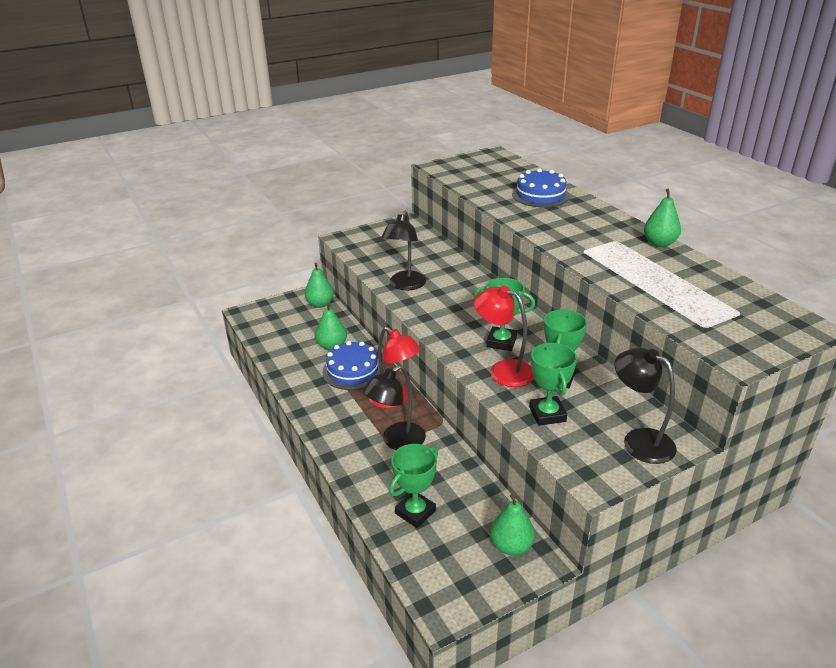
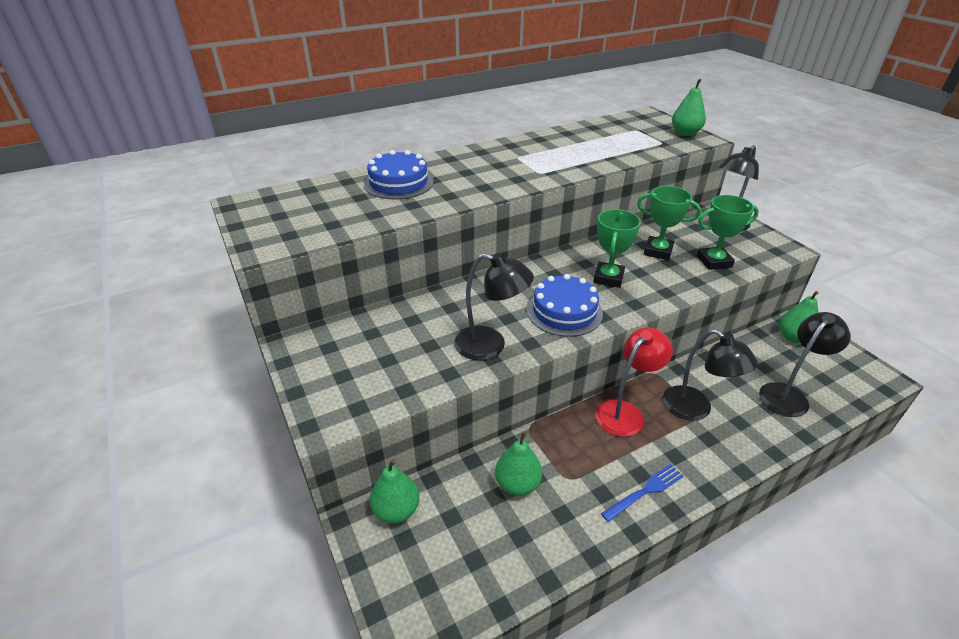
camera: 90 degrees left, 5 degrees up
(318, 401) = (645, 491): none -> blue fork
(352, 370) = (574, 455): blue cake -> blue cake (564, 311)
(415, 512) = (788, 394): green trophy -> black lamp
(503, 370) = (657, 280): red lamp -> none
(659, 243) = (523, 141): green pear -> green pear (685, 133)

